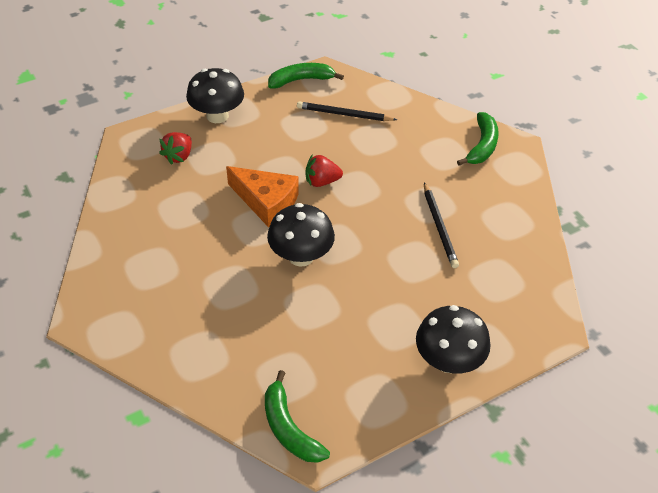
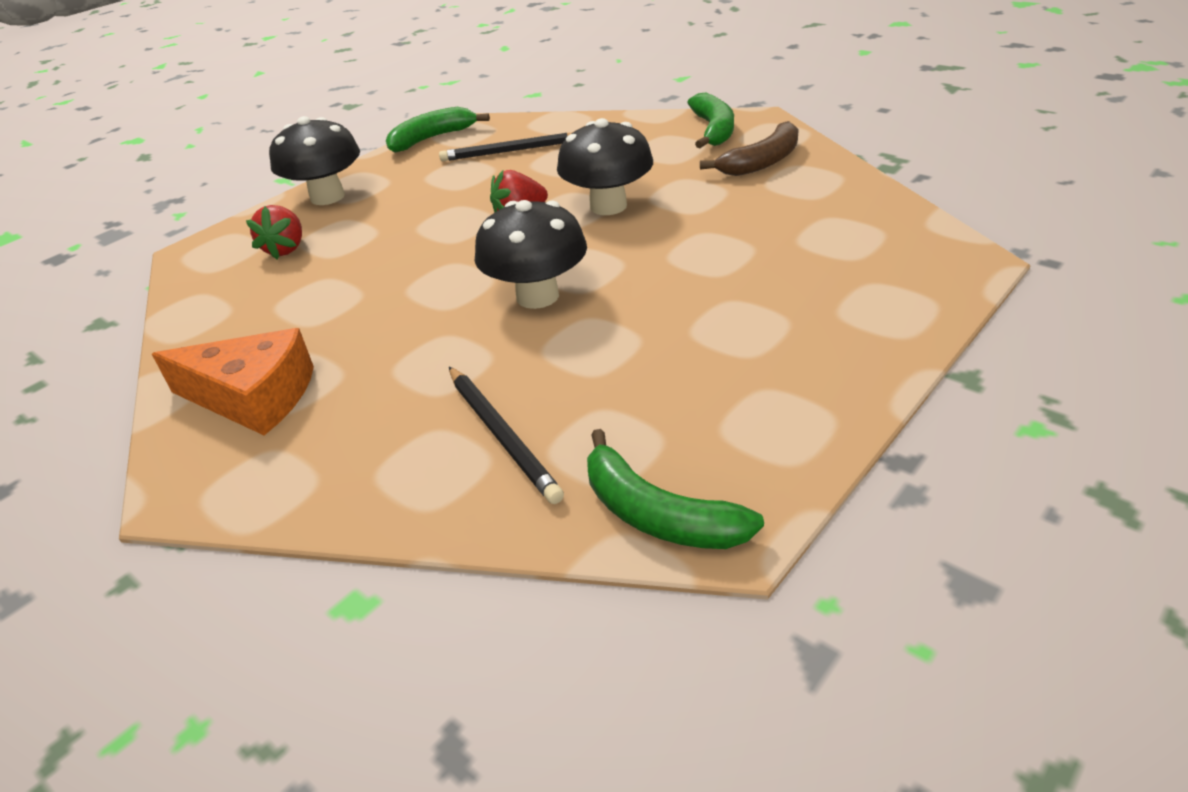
camera: 15 degrees left, 10 degrees down
(266, 202) = (448, 257): orange cheese -> orange cheese (253, 397)
(439, 227) = (719, 211): black pencil -> black pencil (502, 435)
(448, 360) = (850, 340): black mushroom -> black mushroom (608, 206)
(493, 191) = (762, 162): none -> brown banana

